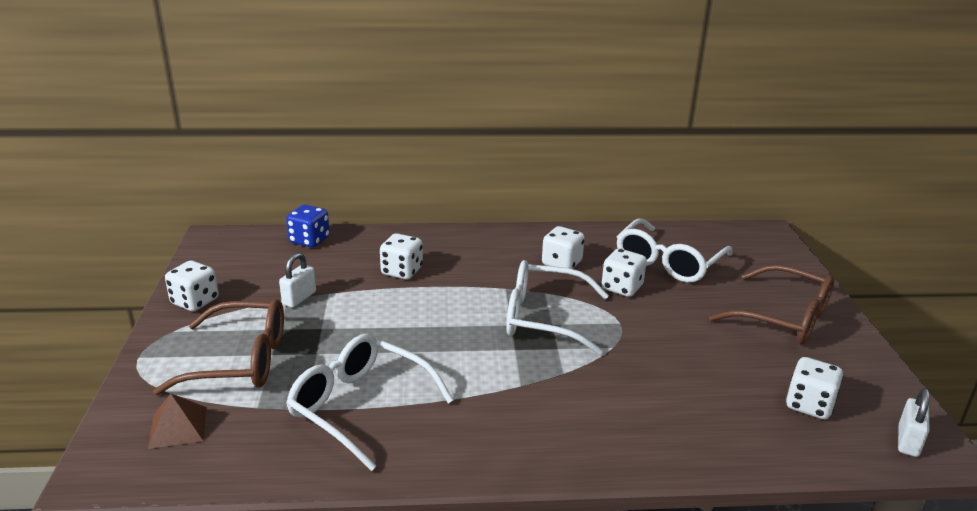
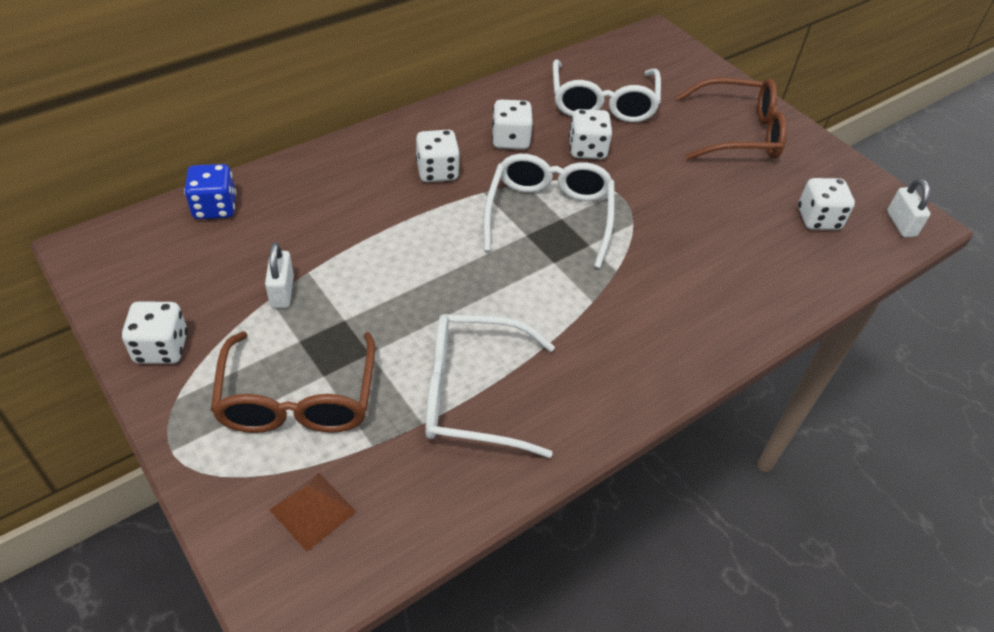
camera: 35 degrees left, 20 degrees up
(241, 360) = (298, 399): brown glasses -> brown glasses turned 120 degrees clockwise
(402, 271) = (361, 211): white dice -> white dice (437, 172)
(543, 318) = (549, 215): white glasses -> white glasses turned 120 degrees clockwise

